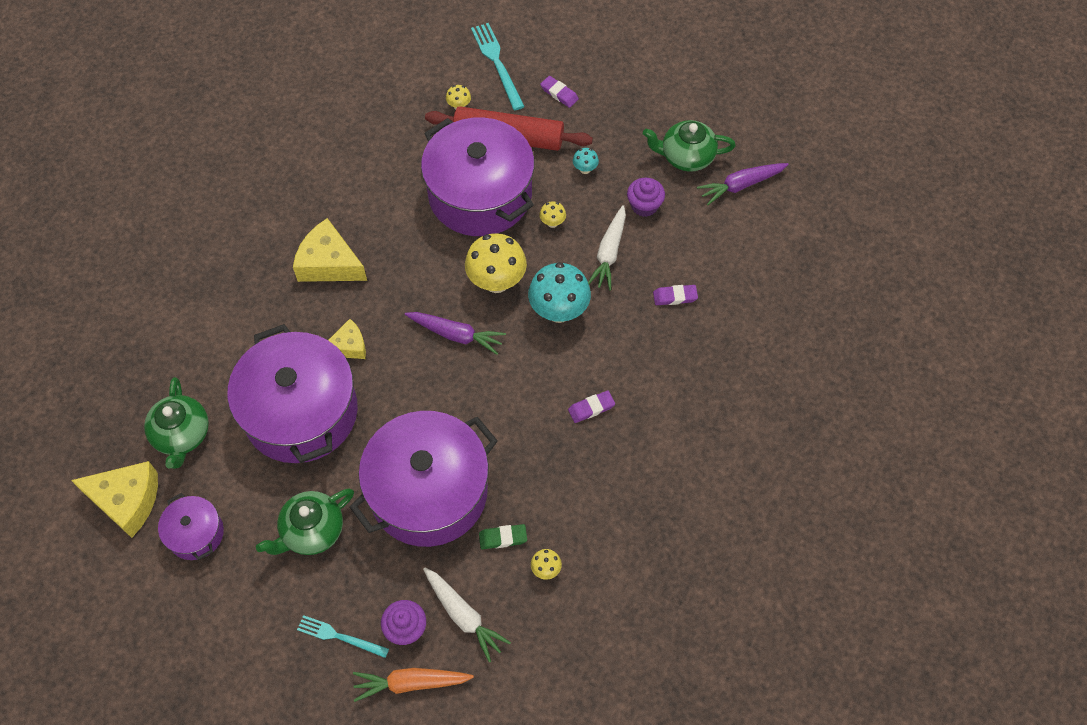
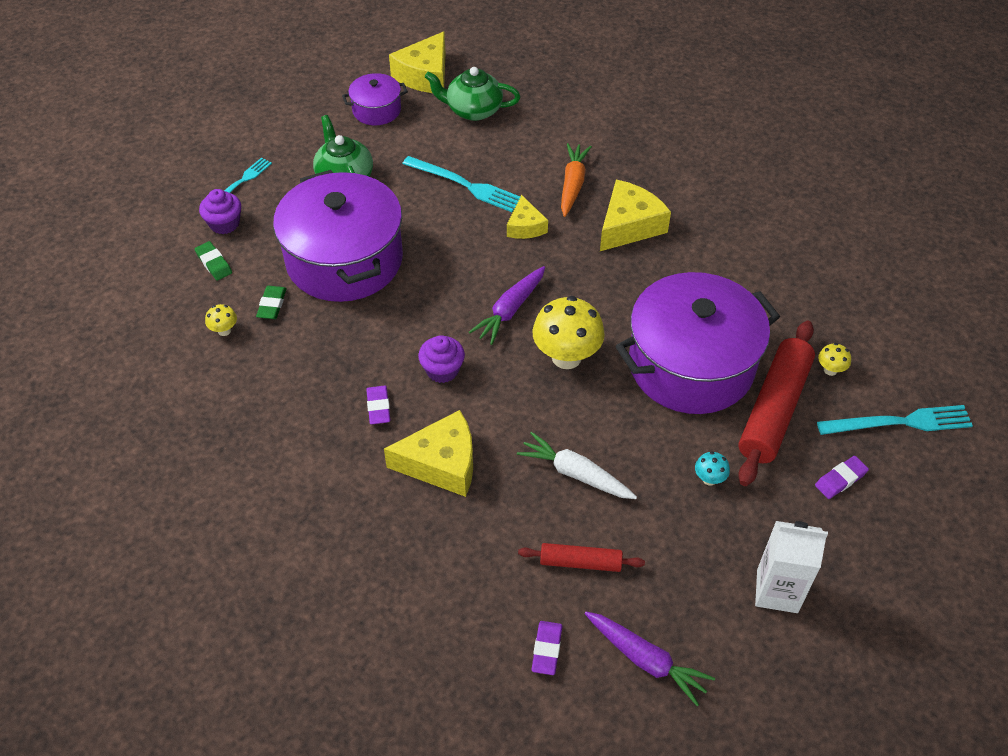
camera: 105 degrees right, 10 degrees down
(301, 412) = (465, 185): purple pot -> turquoise fork
(411, 683) = (176, 219): orange carrot -> orange carrot (573, 184)
(463, 615) = (214, 263): white carrot -> green eraser
(552, 223) = (634, 426): yellow mushroom -> none
(559, 311) = (510, 405): turquoise mushroom -> none
(631, 345) = (441, 463): none -> yellow cheese
(644, 205) = (638, 530): purple cupcake -> purple cupcake (442, 370)
(662, 121) = (777, 591): none -> white carton
(675, 297) = (492, 527): purple eraser -> purple eraser (546, 649)
(682, 235) = (580, 562): none -> red rolling pin
(686, 157) = (709, 604): green teapot -> none
(741, 185) = (646, 660): purple carrot -> purple carrot turned 135 degrees clockwise

